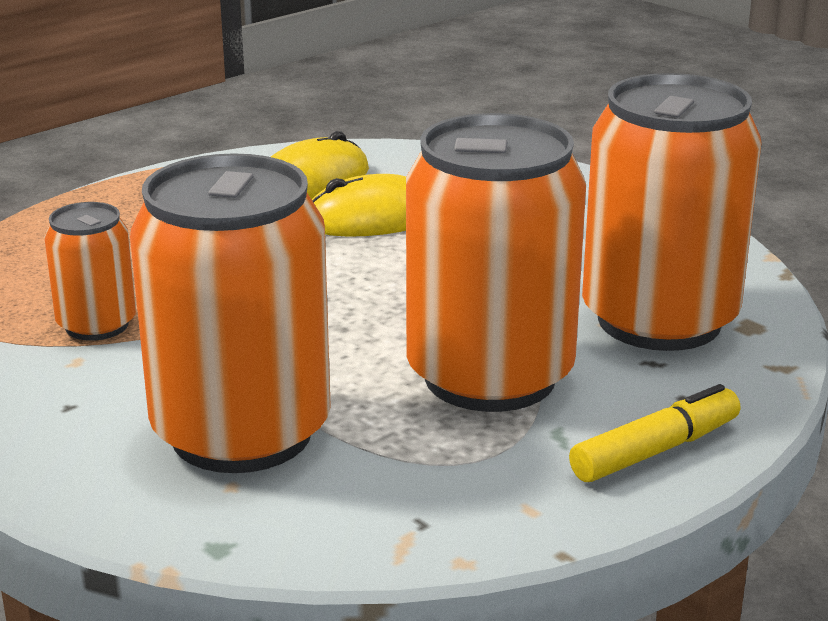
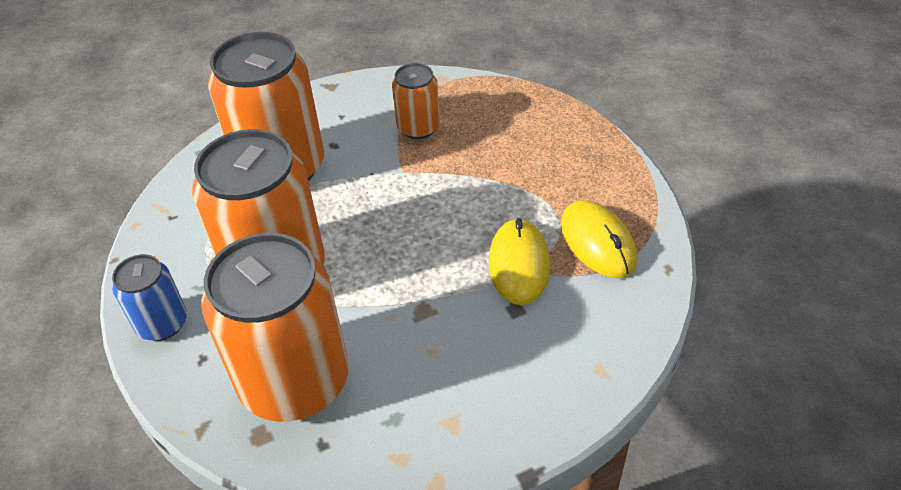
camera: 110 degrees right, 20 degrees up
(655, 450) = (162, 323): yellow marker -> blue can

